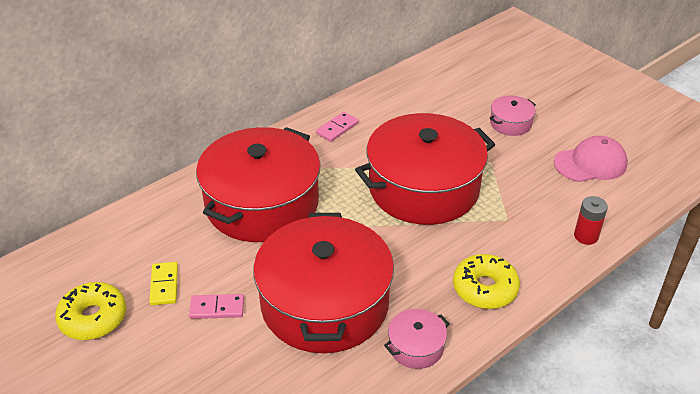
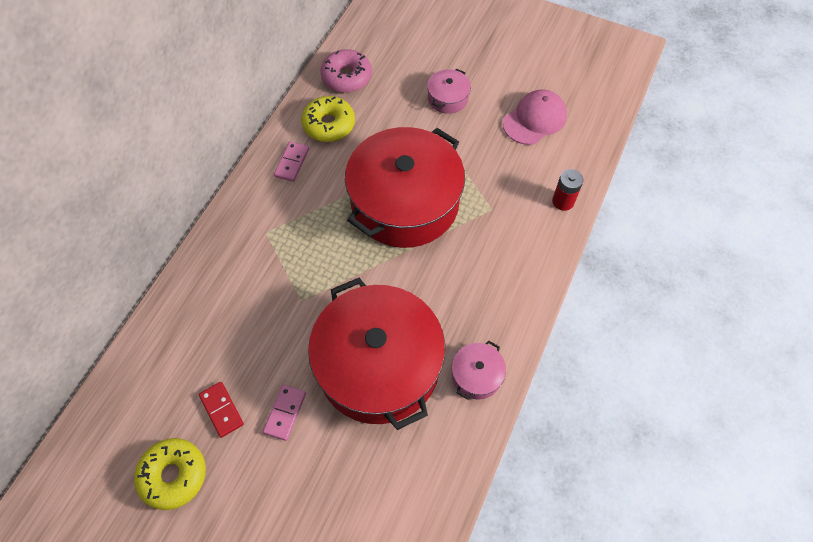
camera: 25 degrees left, 20 degrees up
(164, 285) = (221, 410): yellow domino -> red domino
(217, 308) = (285, 413): pink domino -> pink domino turned 45 degrees counterclockwise
(262, 203) = (265, 279): red pot -> none
(423, 83) = (346, 77): none -> pink donut
(485, 288) = (505, 291): yellow donut -> yellow donut (329, 125)

